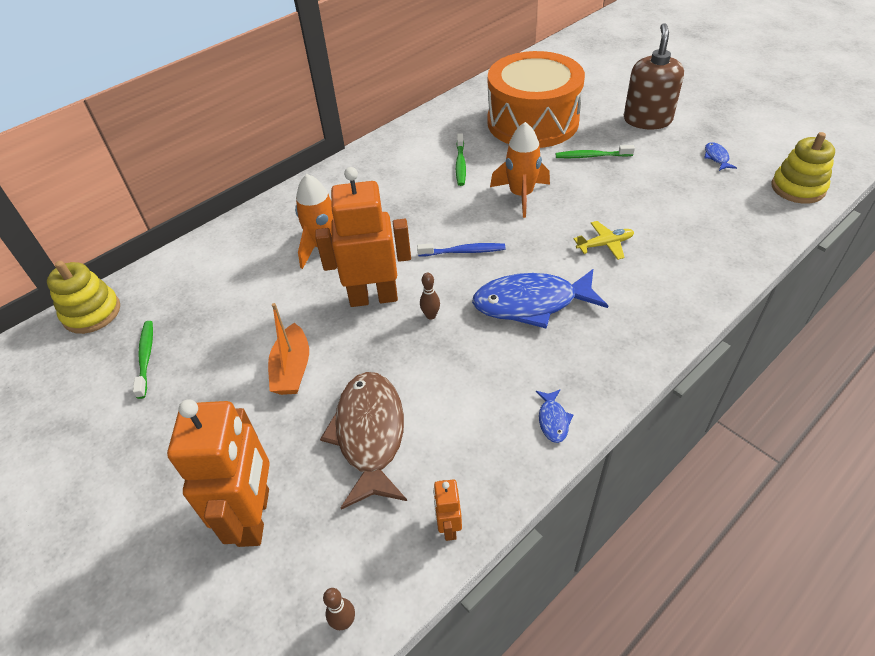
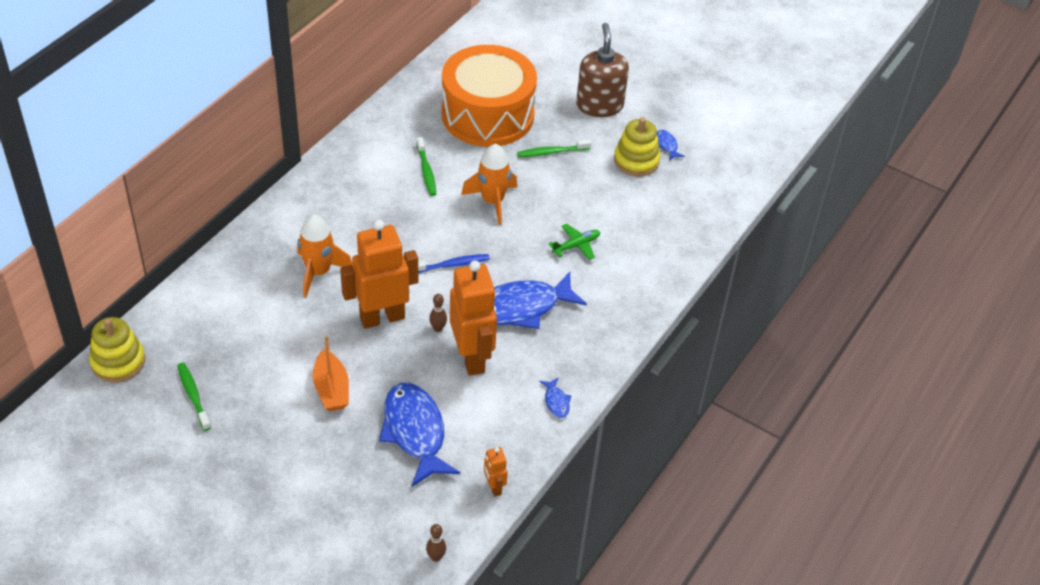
camera: 20 degrees left, 0 degrees up
(254, 517) = (344, 503): orange robot -> orange robot (472, 358)
(370, 435) = (415, 432): brown fish -> blue fish
(605, 244) = (576, 245): yellow plane -> green plane
(798, 188) = (737, 173): yellow stacking toy -> yellow stacking toy (636, 160)

